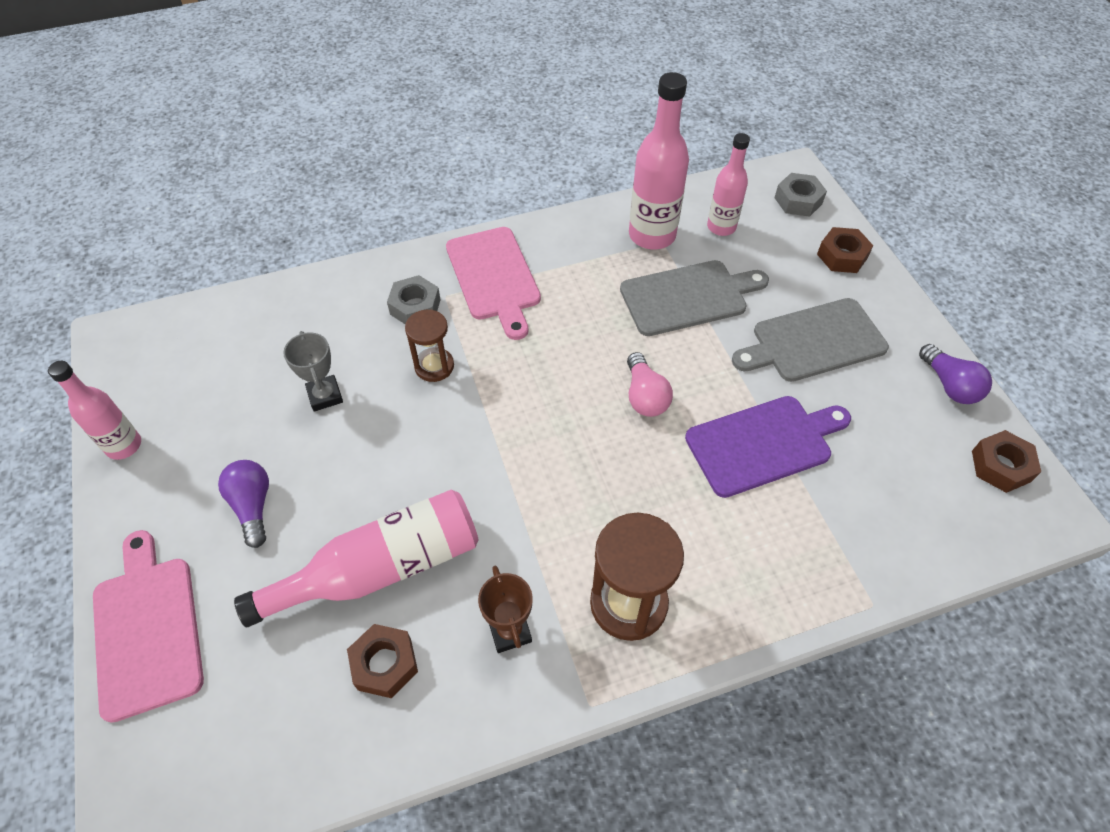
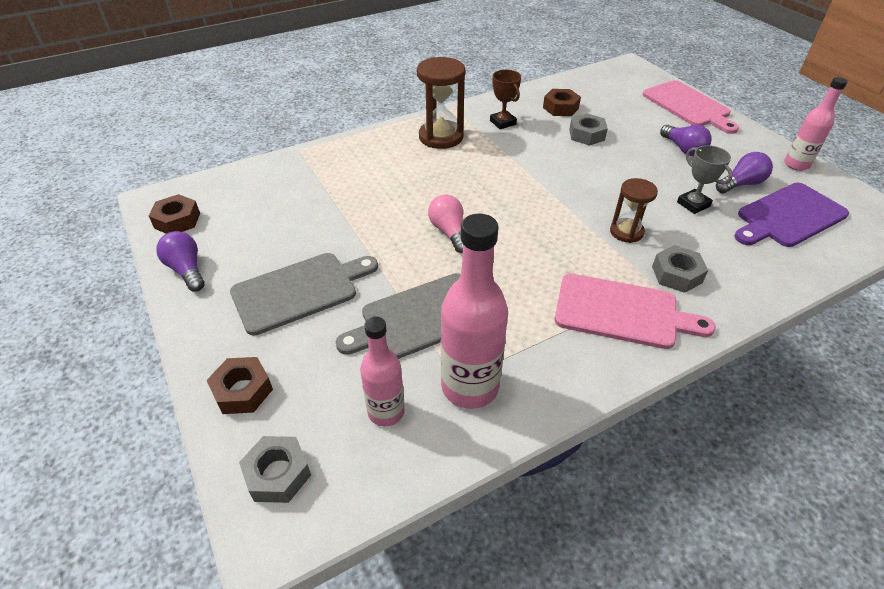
camera: 170 degrees right, 10 degrees down
(235, 421) = (741, 184): none -> purple light bulb
(381, 568) = (586, 135): pink bottle -> grey nut
(494, 277) = (622, 312): pink cutting board -> pink cutting board turned 135 degrees clockwise
(763, 444) = (355, 213): purple cutting board -> purple cutting board (788, 216)

